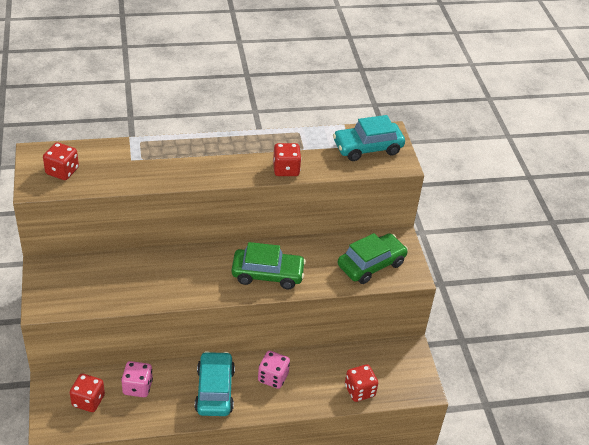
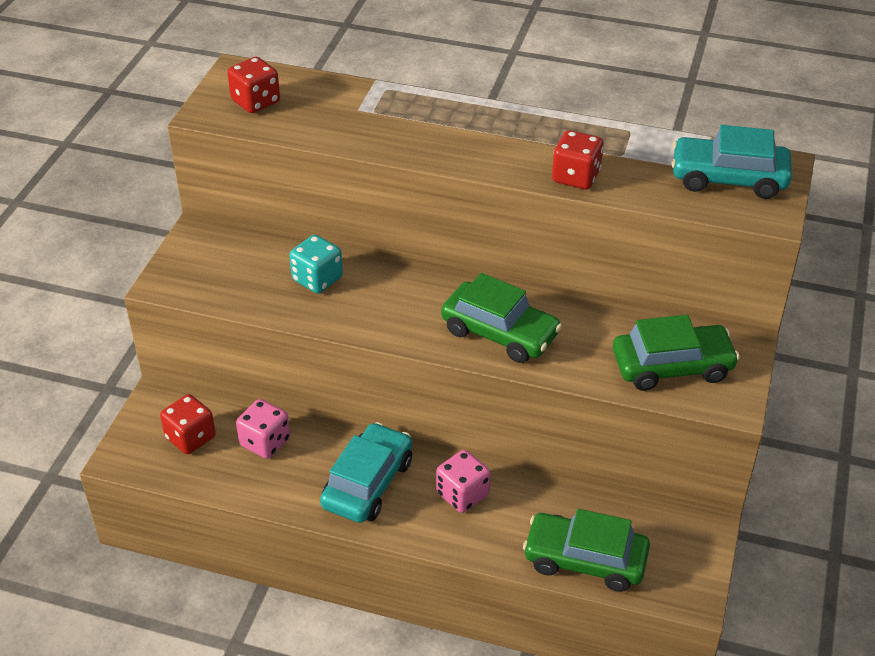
camera: 30 degrees right, 0 degrees up
(139, 274) = (317, 279): none -> turquoise dice
(359, 391) = (585, 560): red dice -> green car

